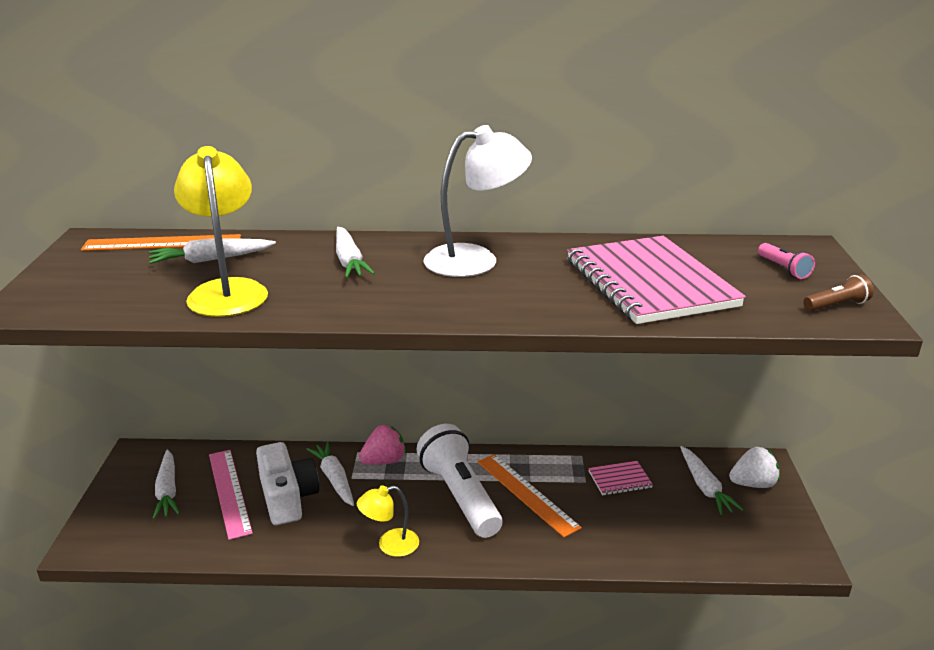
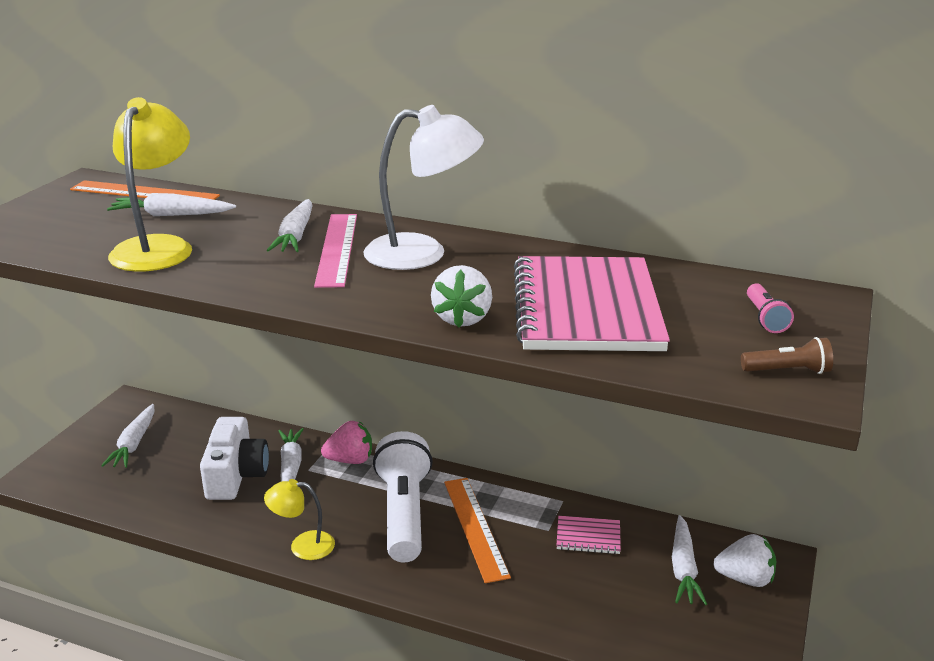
camera: 20 degrees right, 0 degrees up
(229, 492) = (186, 457): pink ruler -> pink ruler (336, 249)
(562, 308) = (462, 318): none -> white strawberry

